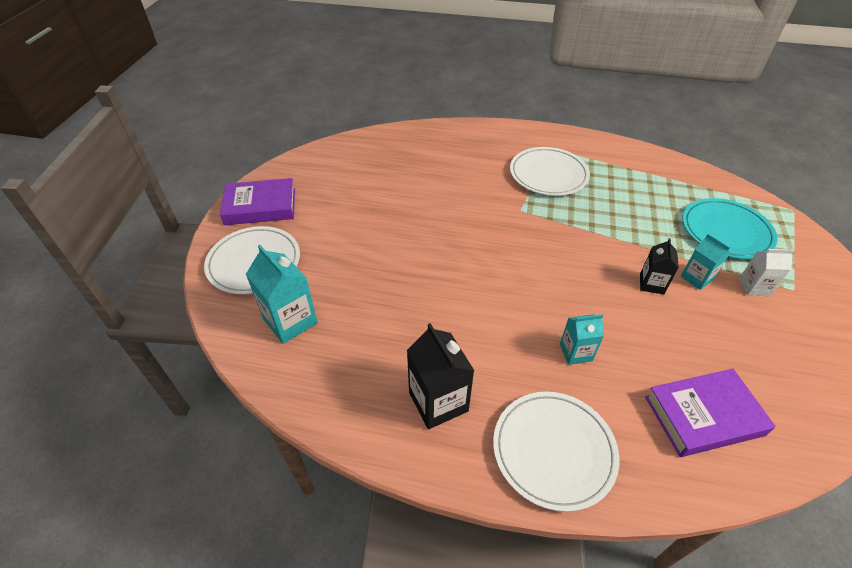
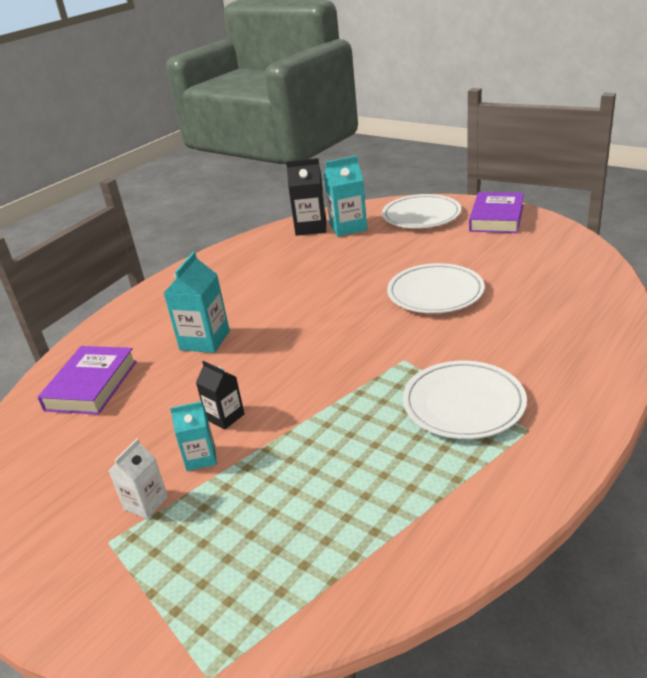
camera: 120 degrees right, 15 degrees down
(438, 402) = (230, 273): black carton -> black carton (311, 227)
(553, 450) = (151, 308): white plate -> white plate (435, 293)
(576, 352) = (205, 340): turquoise carton -> turquoise carton, size x1.63
(726, 231) = (238, 536): turquoise plate -> none

